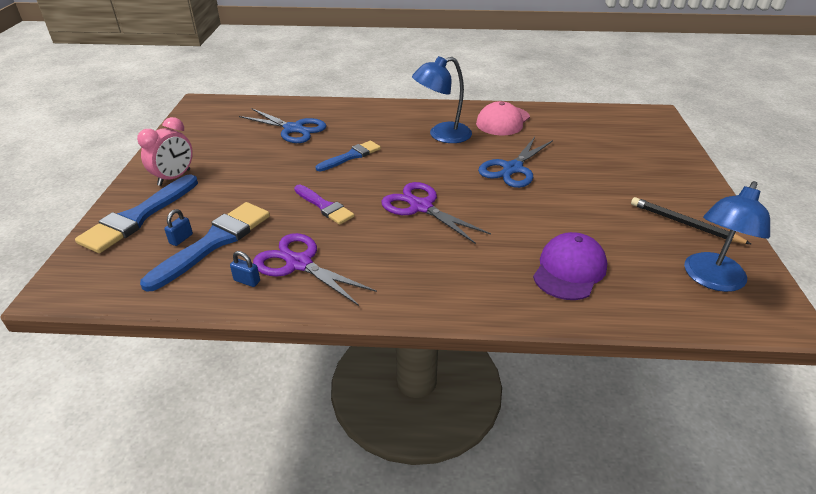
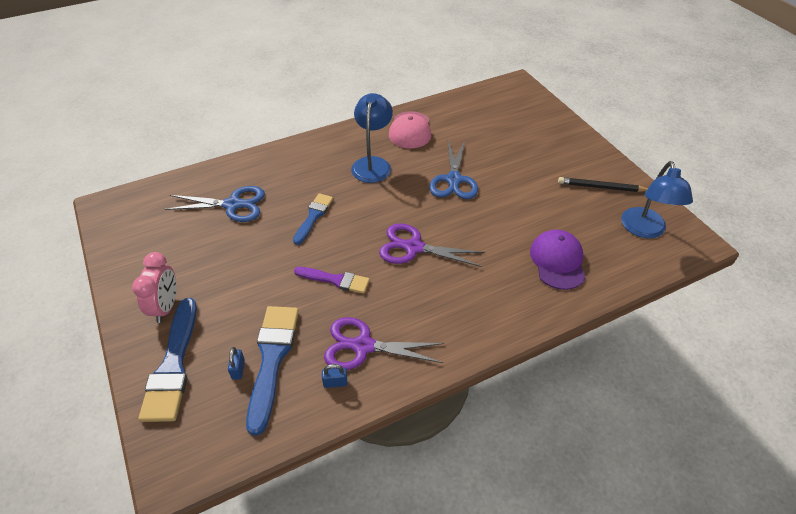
camera: 30 degrees left, 10 degrees up
(442, 135) = (372, 164): blue lamp -> blue lamp turned 150 degrees clockwise

